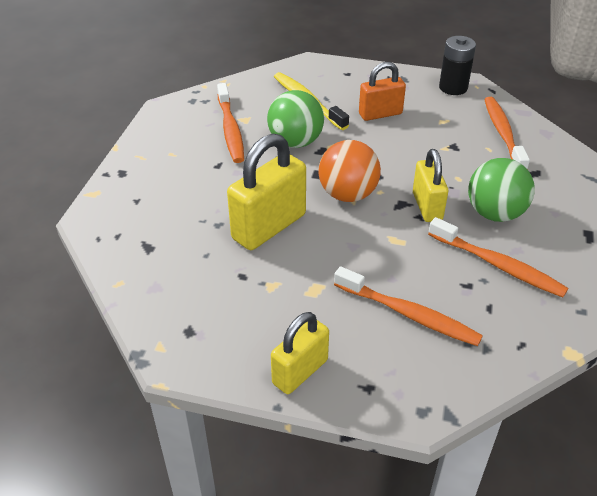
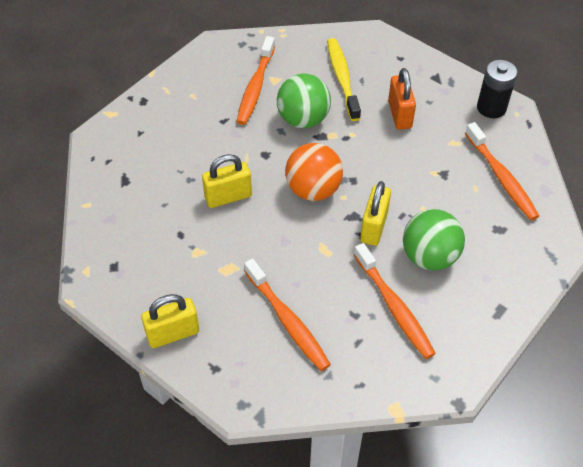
camera: 25 degrees right, 10 degrees up
(269, 227) = (228, 197): yellow padlock -> yellow padlock, size x0.64
(380, 114) = (399, 115): orange padlock -> orange padlock turned 75 degrees clockwise
(503, 134) = (501, 177): orange toothbrush -> orange toothbrush turned 135 degrees clockwise

